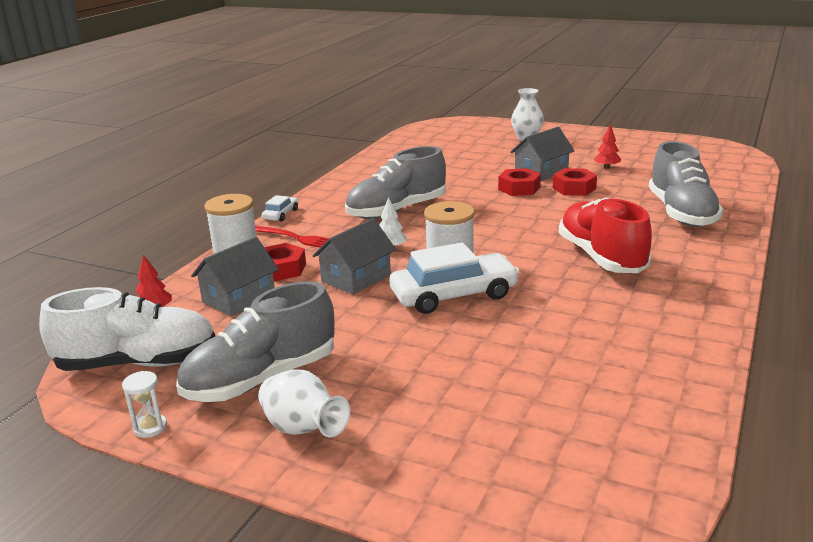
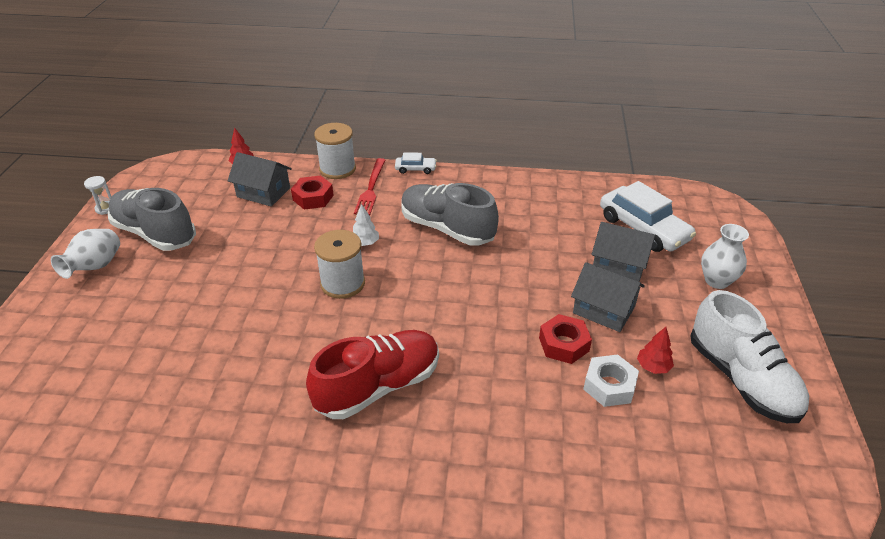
camera: 70 degrees right, 15 degrees up
(138, 363) = (176, 181): white shoe -> white shoe (741, 379)
(356, 278) = (305, 237): grey house -> grey house (619, 265)
(454, 295) = (282, 297): white car -> white car (643, 228)
(519, 188) = (542, 299): red nut -> none
(621, 181) = (609, 386): none -> white nut
(681, 213) = (526, 452): grey shoe -> none

